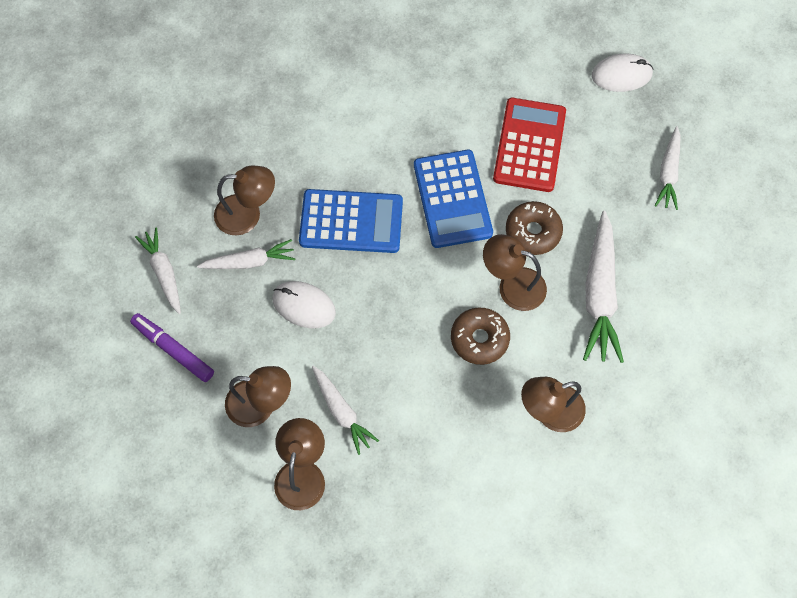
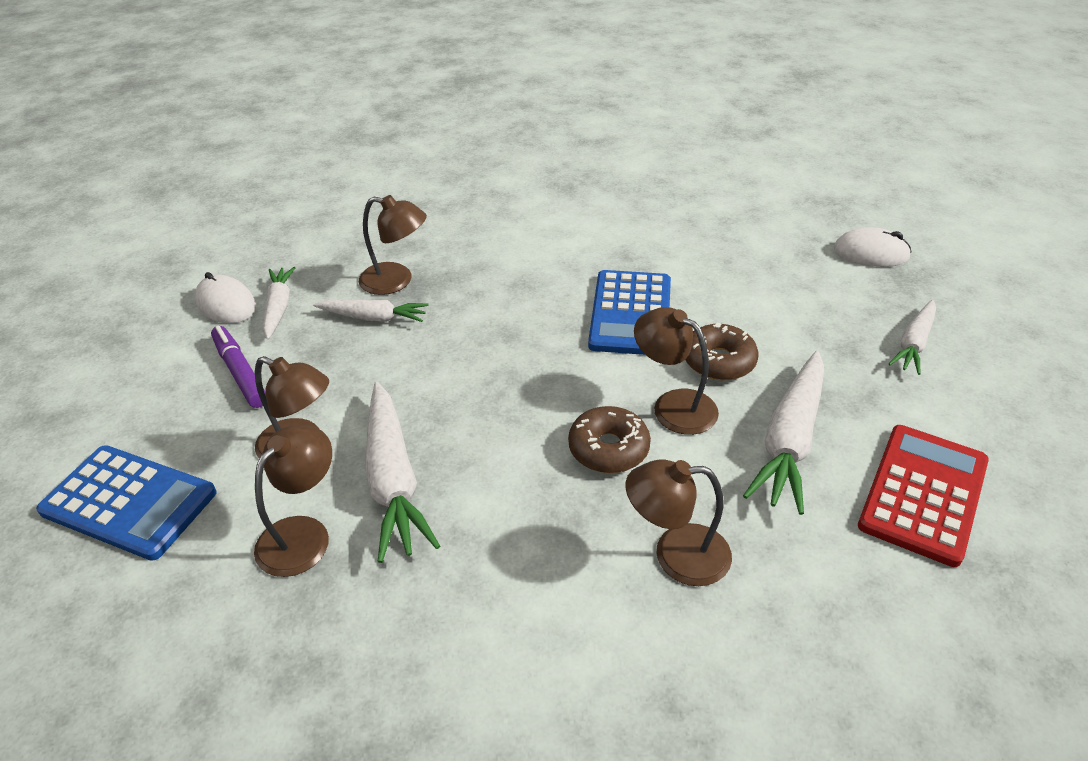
camera: 20 degrees right, 25 degrees down
(304, 306) = (409, 367): white mouse -> white mouse (226, 304)
(342, 412) = (393, 480): white carrot -> white carrot, size x1.64
(351, 221) = (504, 309): blue calculator -> blue calculator (129, 502)
(529, 145) = (740, 287): red calculator -> red calculator (923, 493)

